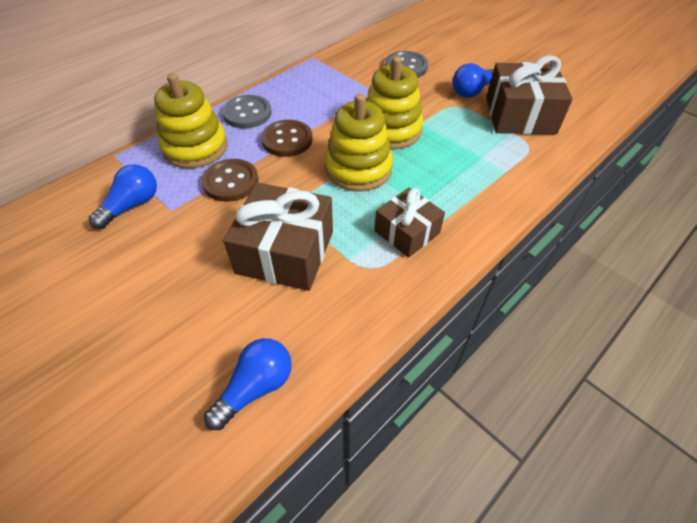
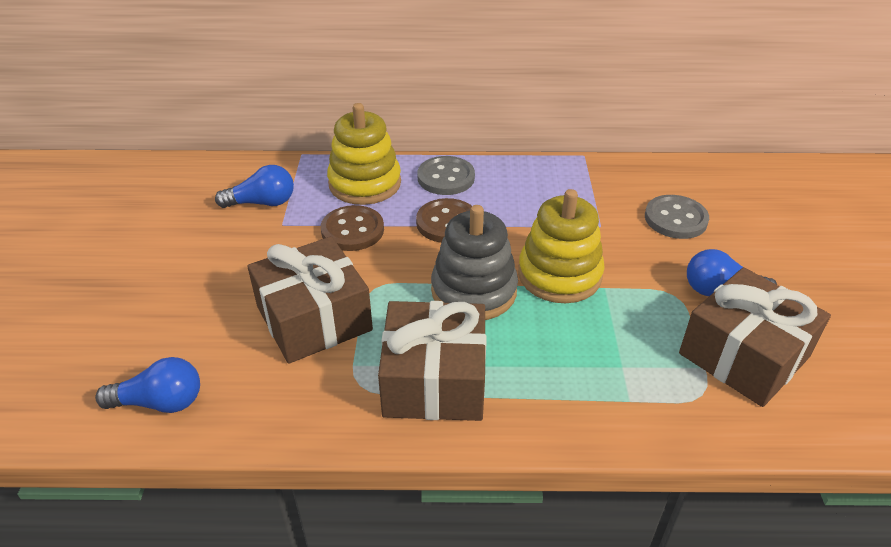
camera: 45 degrees right, 10 degrees down
(358, 169) = (474, 291): yellow stacking toy -> grey stacking toy
(407, 232) = (434, 380): brown gift -> brown gift, size x1.60

